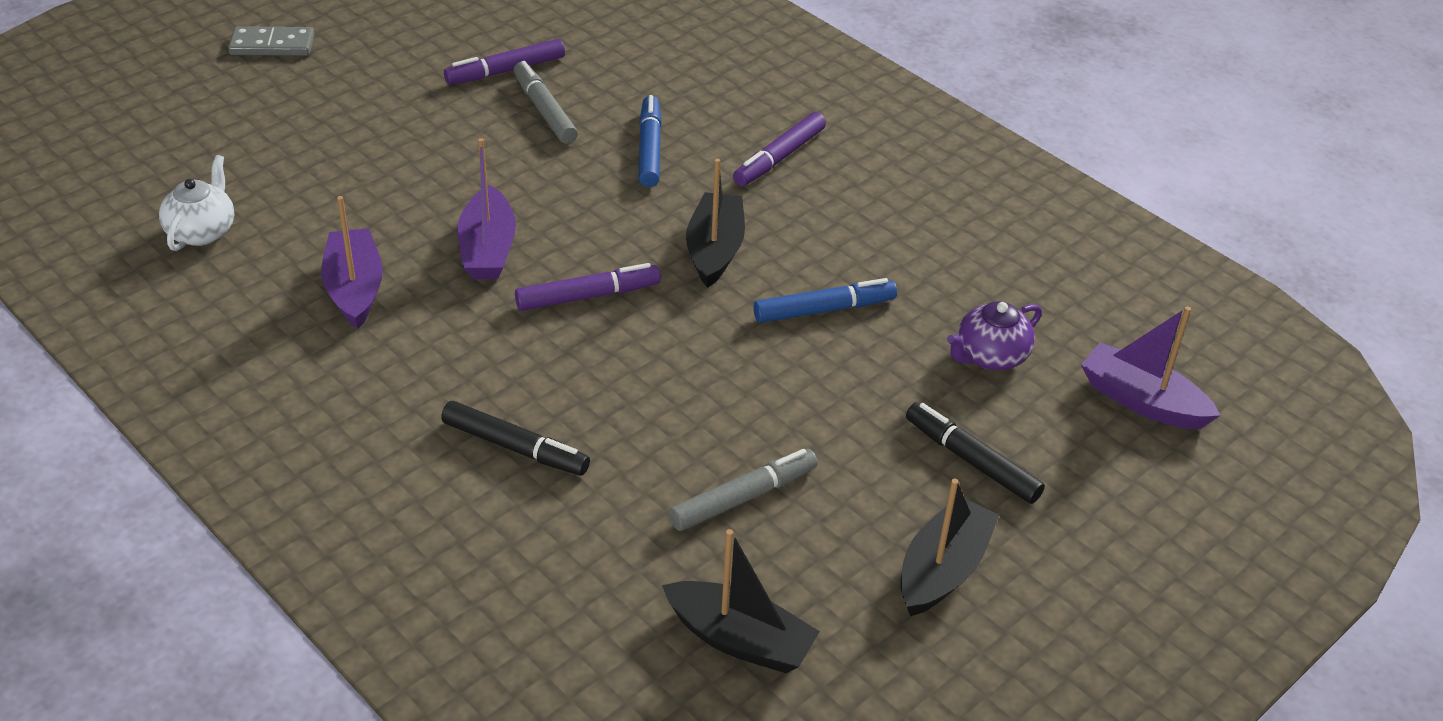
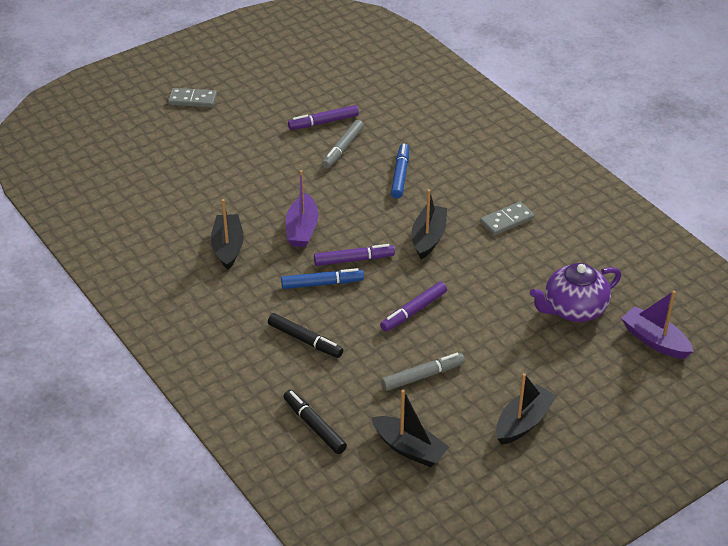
camera: 10 degrees right, 0 degrees up
(202, 231) = (148, 209): white teapot -> none
(355, 289) = (228, 247): purple boat -> black boat
(544, 111) = (343, 148): grey marker -> grey marker turned 135 degrees counterclockwise
(779, 157) = (474, 184): purple marker -> purple marker (414, 311)
(823, 310) = (484, 276): blue marker -> blue marker (321, 283)
(845, 213) = (507, 220): none -> grey domino
(972, 461) = (551, 366): black marker -> black marker (314, 426)
(990, 356) = (573, 309): purple teapot -> purple teapot, size x1.53

